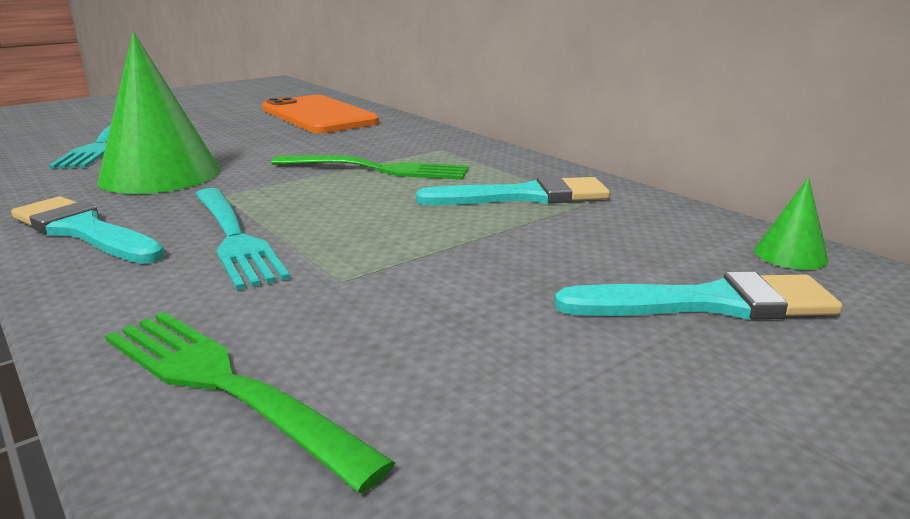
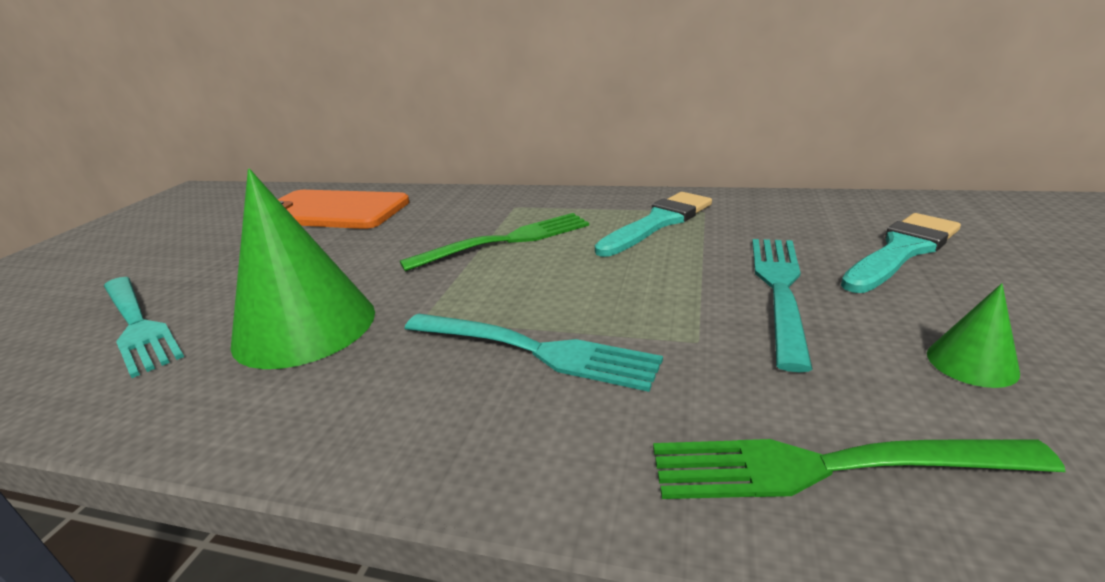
camera: 35 degrees left, 5 degrees up
(84, 231) = (367, 419): turquoise brush -> none
(494, 279) = (779, 289): none -> turquoise fork
(790, 255) = (866, 204): green cone -> green cone (971, 362)

